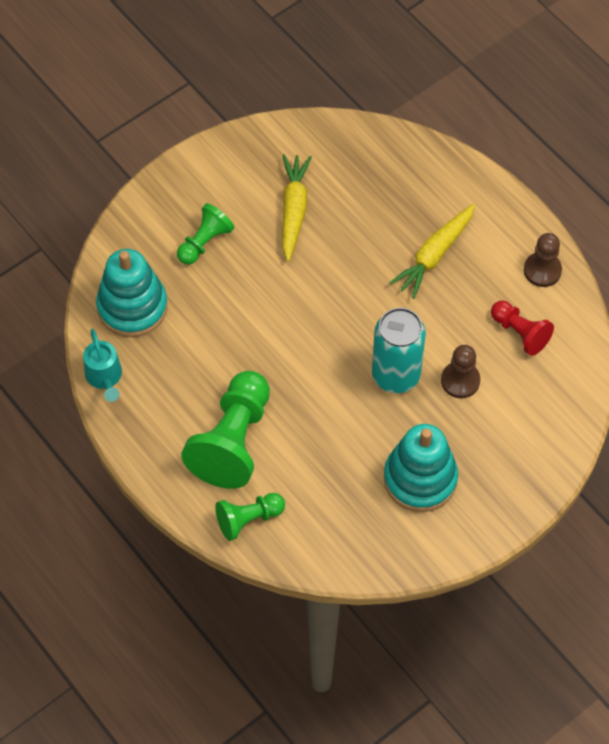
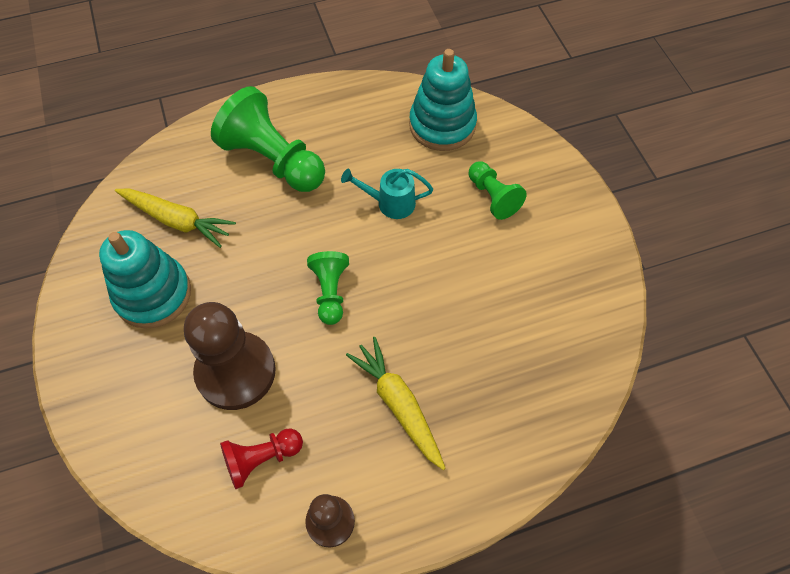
camera: 110 degrees right, 0 degrees up
(105, 378) = (379, 90): turquoise watering can -> turquoise watering can (390, 203)
(248, 519) = (195, 150): green pawn -> green pawn (330, 292)
(293, 210) = (505, 284): yellow carrot -> yellow carrot (177, 220)
(396, 375) = (272, 313): turquoise can -> none
(460, 381) = (236, 372): brown pawn -> brown pawn, size x1.80

